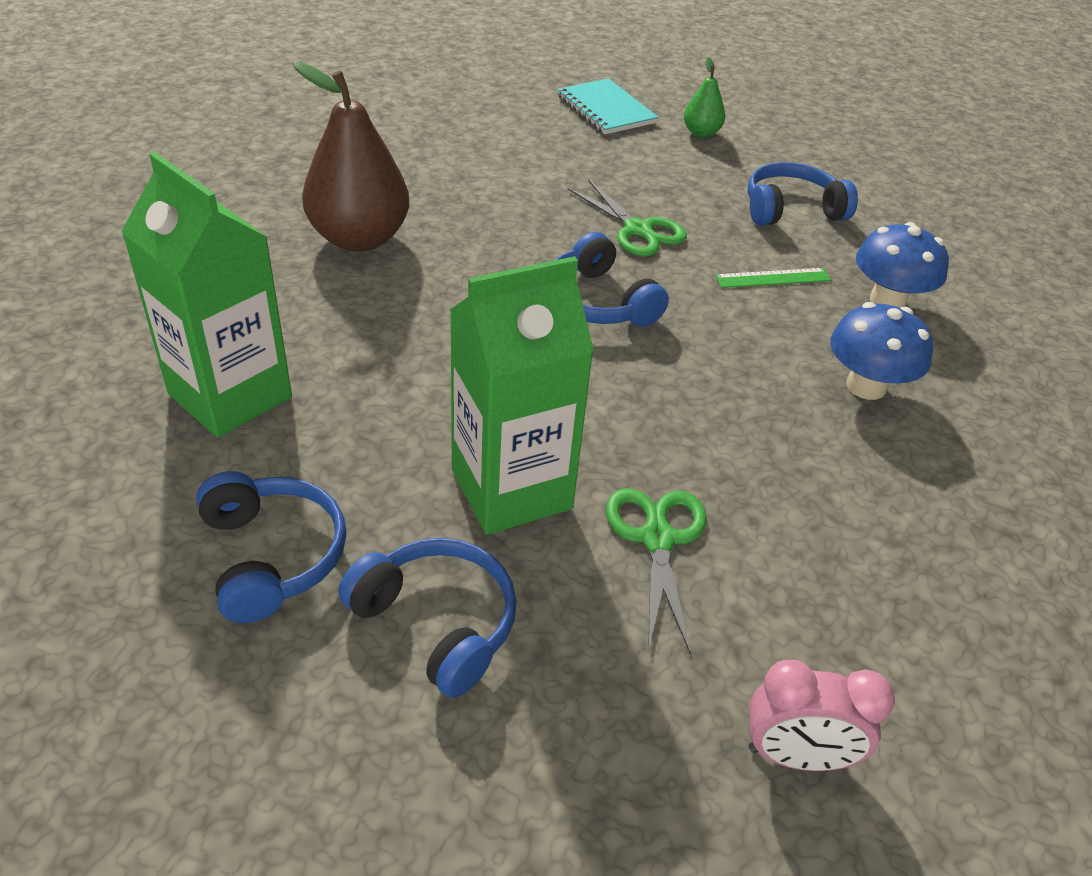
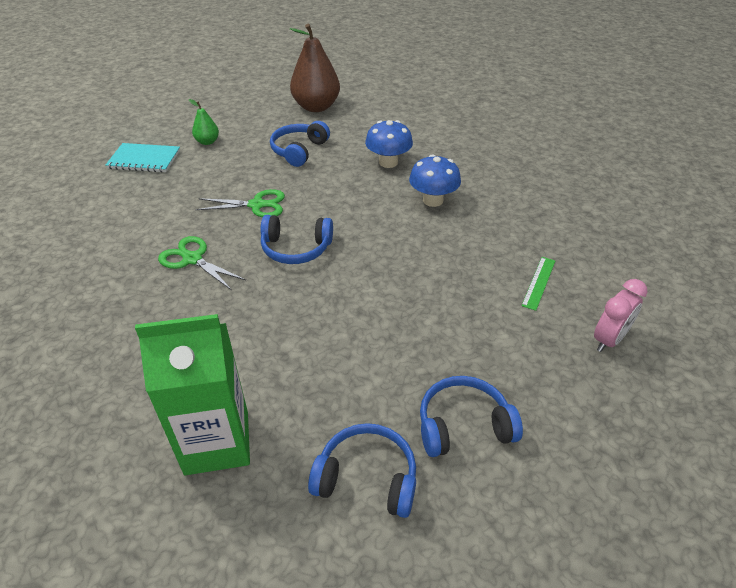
camera: 50 degrees left, 0 degrees up
(359, 238) = (136, 314): brown pear -> brown pear (316, 107)
(511, 489) = (398, 351): green carton -> none
(657, 538) = (469, 316): green scissors -> green scissors (192, 259)
(773, 278) = (339, 184): green ruler -> green ruler (539, 282)

